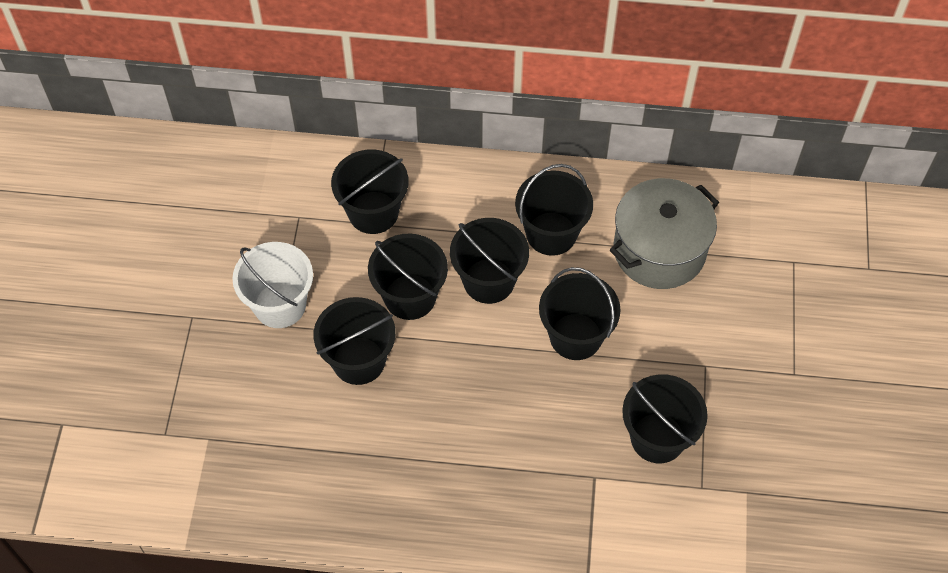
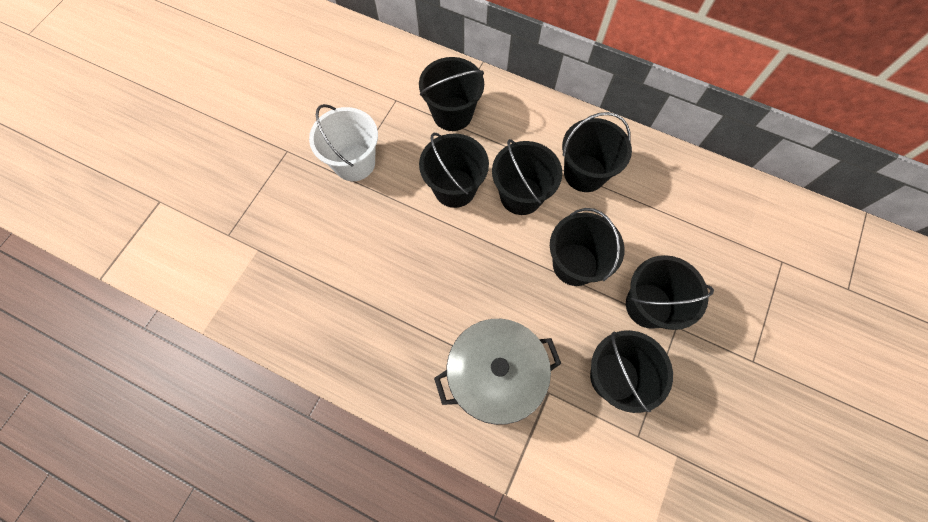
camera: 20 degrees right, 10 degrees up
(358, 360) = (395, 226): black bucket -> black bucket (648, 305)
(659, 250) = (669, 215): grey pot -> grey pot (495, 376)

